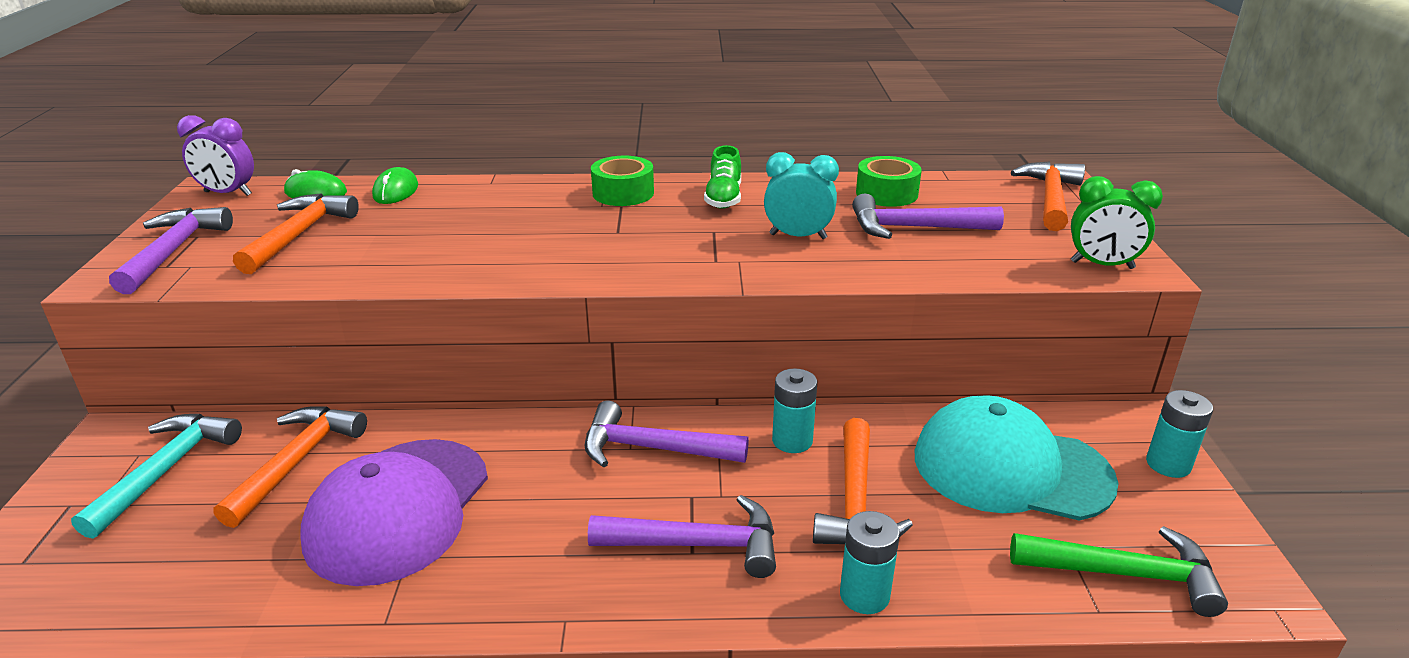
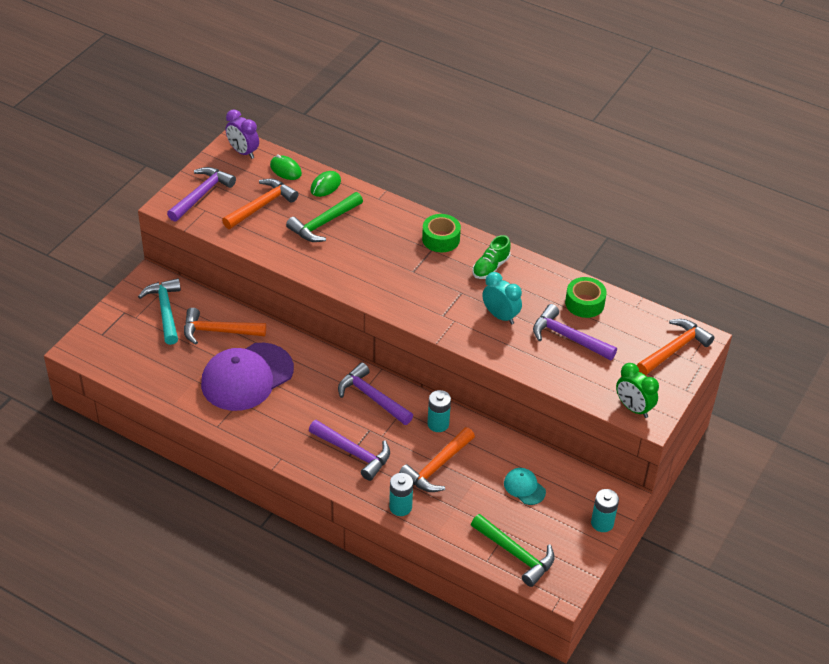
camera: 30 degrees right, 15 degrees up
(166, 471) = (165, 311): turquoise hammer -> turquoise hammer turned 60 degrees counterclockwise
(297, 462) = (218, 331): orange hammer -> orange hammer turned 135 degrees counterclockwise
(425, 225) = (323, 223): none -> green hammer
(1010, 468) = (524, 487): turquoise cap -> turquoise cap, size x0.44

